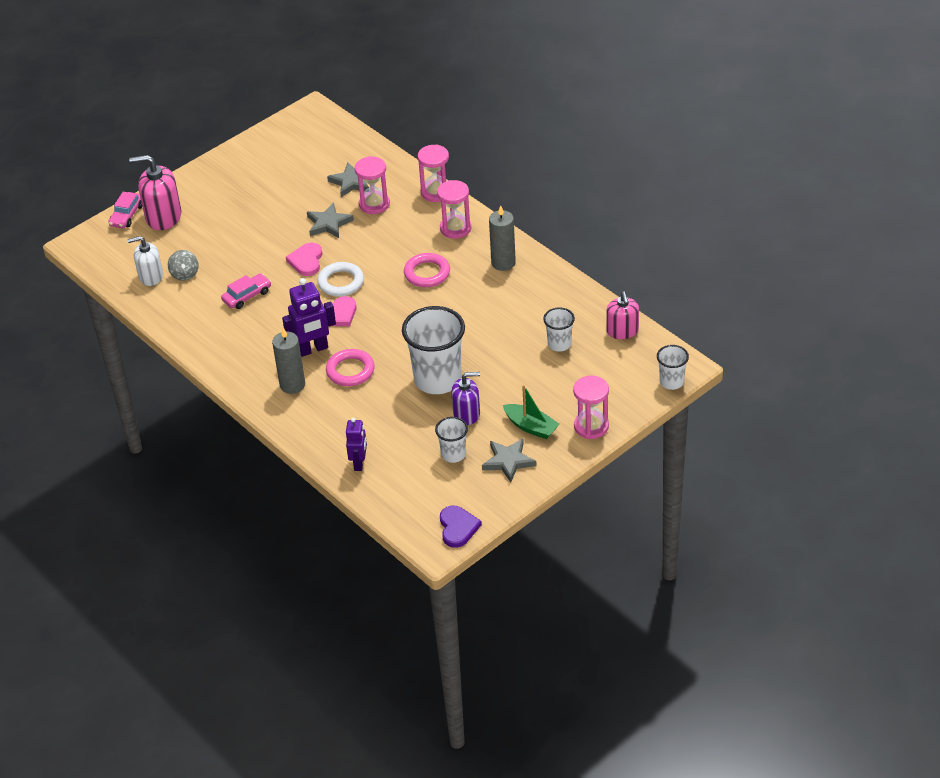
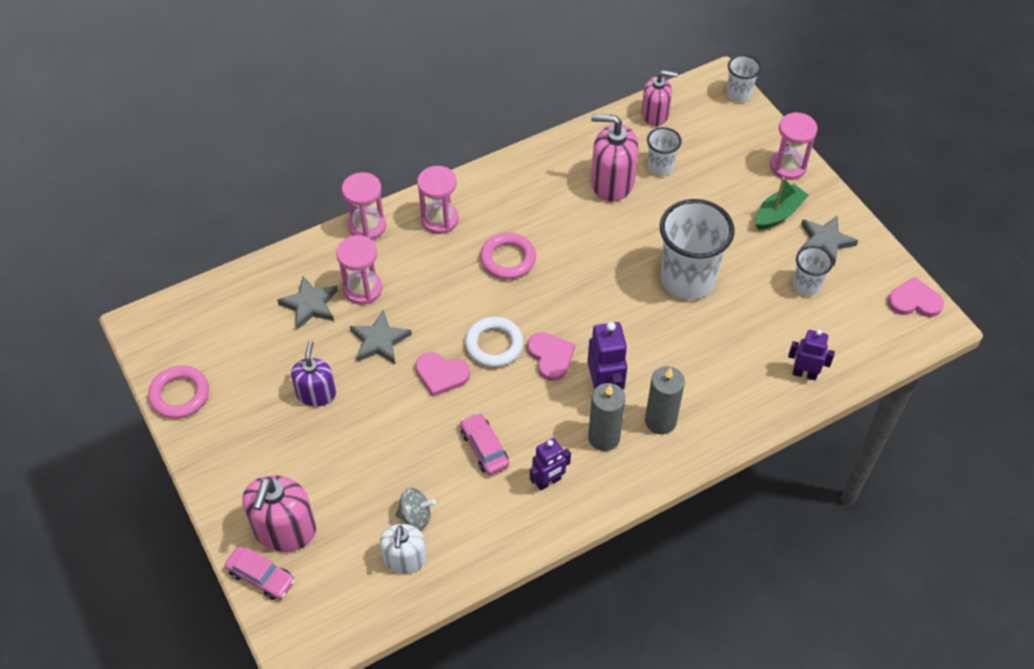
camera: 80 degrees left, 10 degrees up
(225, 334) = (548, 482): none -> purple robot
(350, 371) = (651, 359): pink ring -> pink ring (180, 395)
(458, 528) = (914, 301): purple heart -> pink heart
(466, 414) = (747, 263): purple soap dispenser -> purple soap dispenser (316, 393)
(503, 263) = (515, 188): grey candle -> grey candle (604, 437)
(530, 318) = (612, 182): none -> pink soap dispenser

